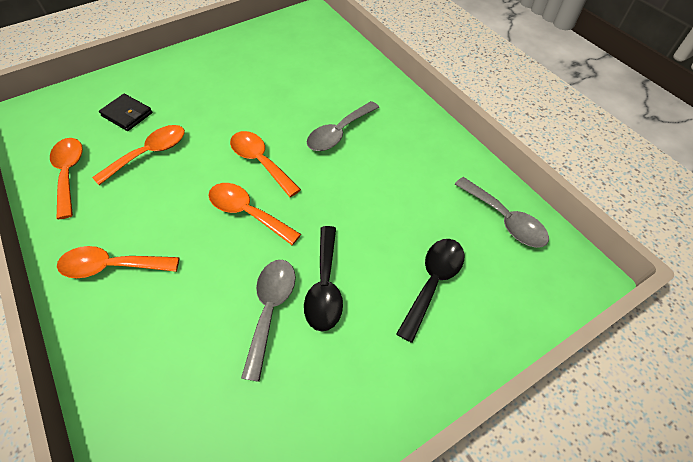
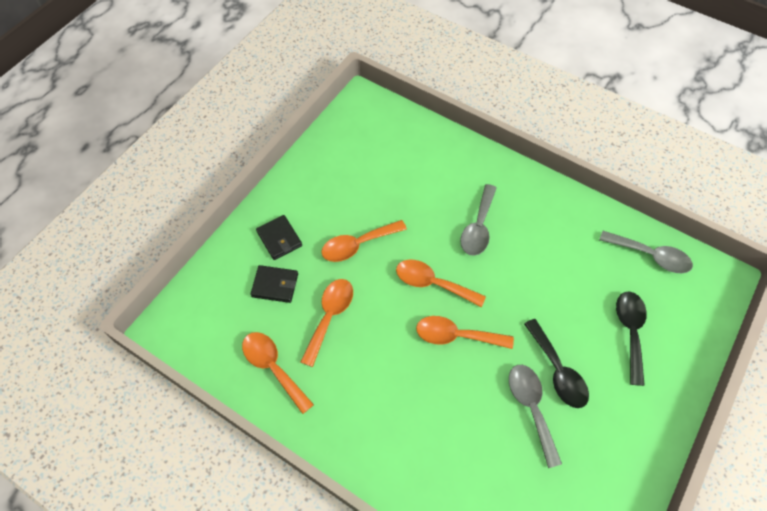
camera: 25 degrees left, 5 degrees up
(112, 266) = (383, 432): orange spoon -> orange spoon (357, 245)
(160, 84) = (279, 239): none -> black wallet

